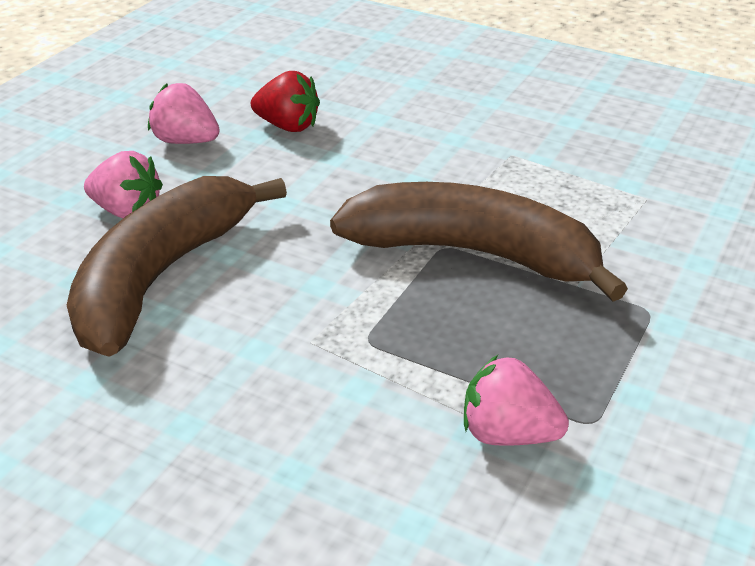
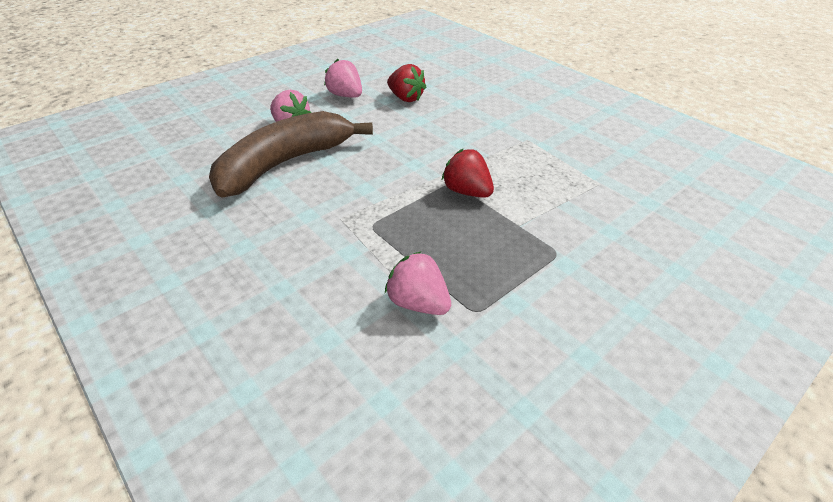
camera: 20 degrees right, 5 degrees up
(474, 254) = (466, 191): brown banana -> red strawberry

